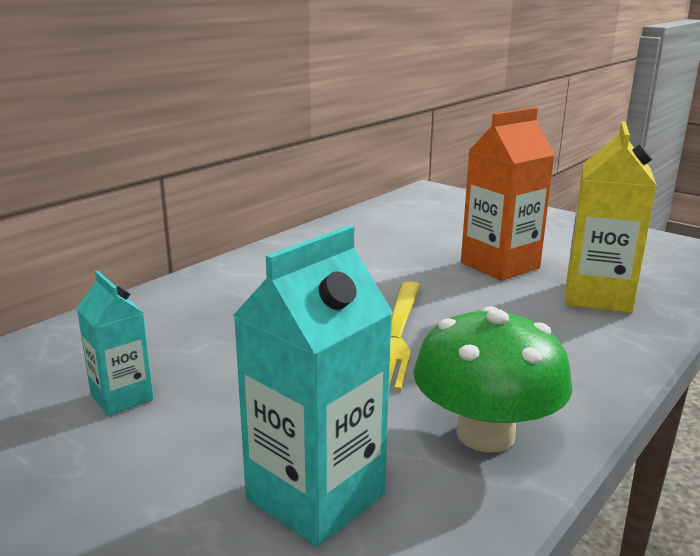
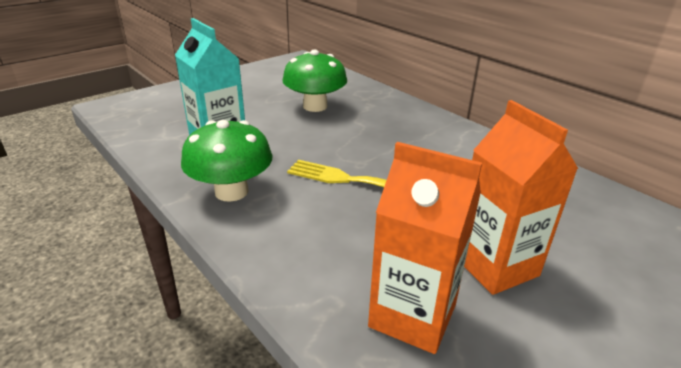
camera: 100 degrees right, 10 degrees up
(122, 397) = (315, 106): turquoise carton -> green mushroom
(597, 296) = (412, 316): yellow carton -> orange carton

